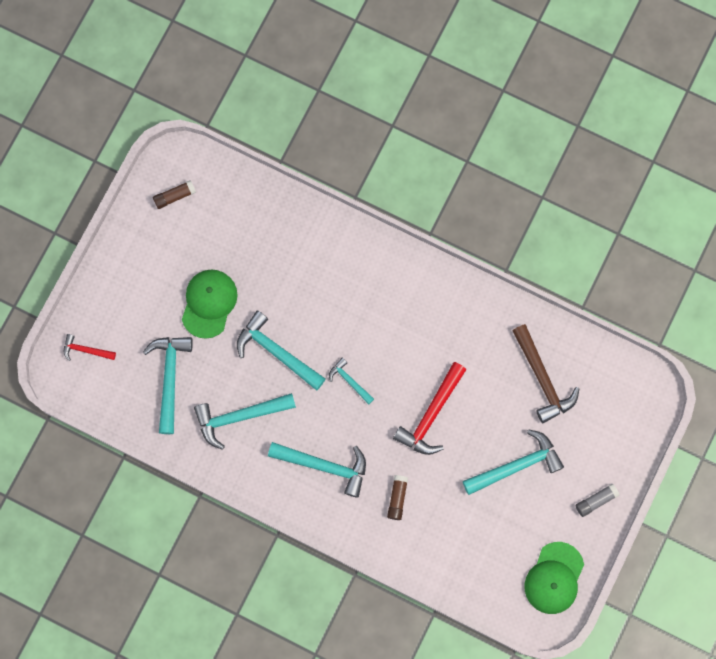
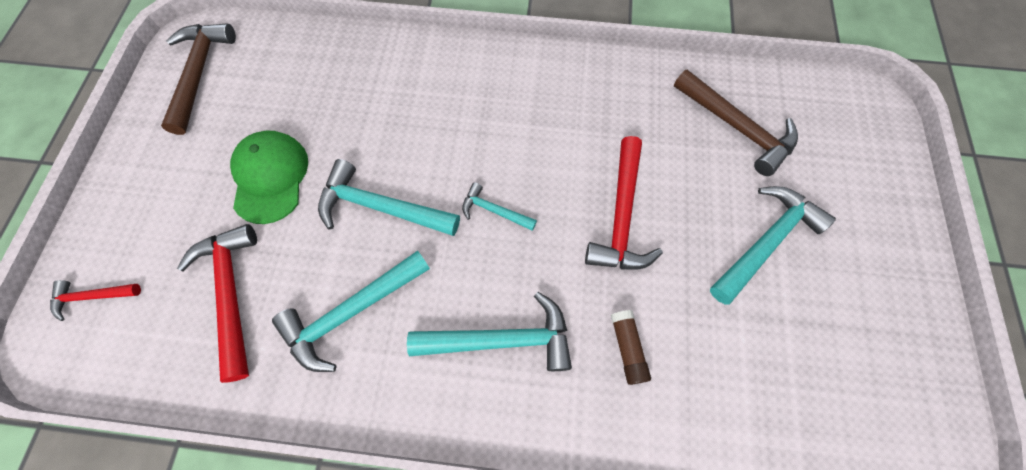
camera: 20 degrees left, 10 degrees down
(170, 378) = (231, 293): turquoise hammer -> red hammer
(174, 196) = (199, 73): brown glue stick -> brown hammer
(554, 578) = (911, 384): green cap -> none
(596, 501) = (893, 251): grey glue stick -> none

